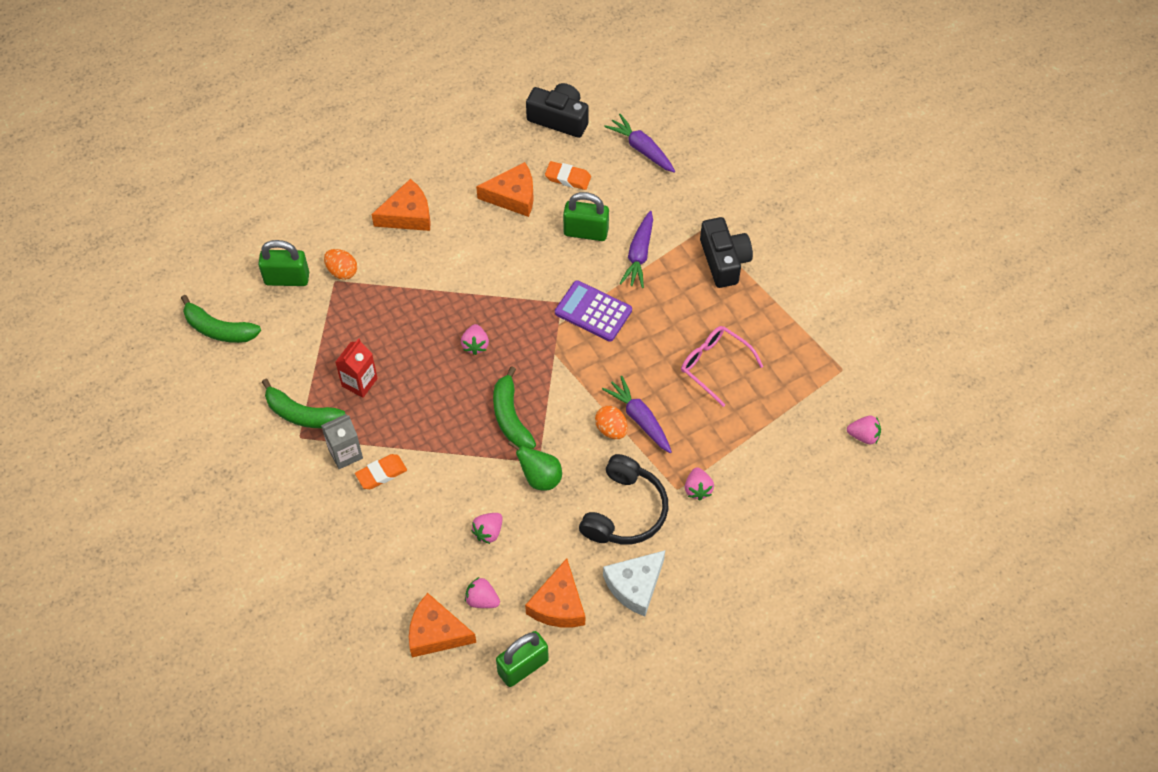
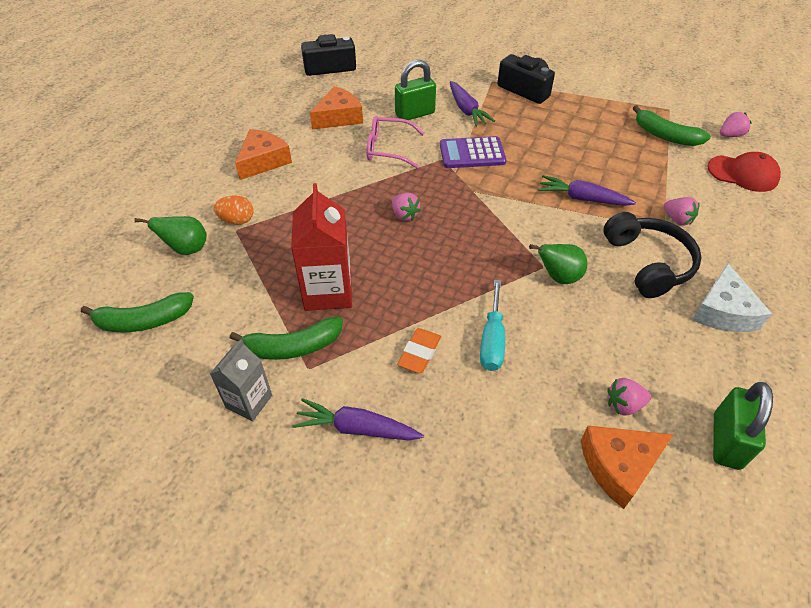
camera: 35 degrees left, 10 degrees down
(287, 278) = (187, 249): green padlock -> green pear
(345, 453) = (368, 356): grey carton -> grey carton (249, 401)
(359, 382) = (328, 291): red carton -> red carton, size x1.61
(440, 496) = (492, 340): none -> turquoise screwdriver
(488, 532) = (564, 343): pink strawberry -> none
(510, 417) = (486, 248): green banana -> green banana (665, 136)
(558, 604) = (687, 365): orange cheese -> none
(568, 178) = (369, 92): orange eraser -> none
(611, 429) = (571, 215): orange egg -> none
(641, 149) = (404, 60): purple carrot -> purple carrot (357, 428)
(714, 365) = (591, 144): pink glasses -> pink glasses (388, 149)
(818, 482) = (743, 174): none -> red cap

